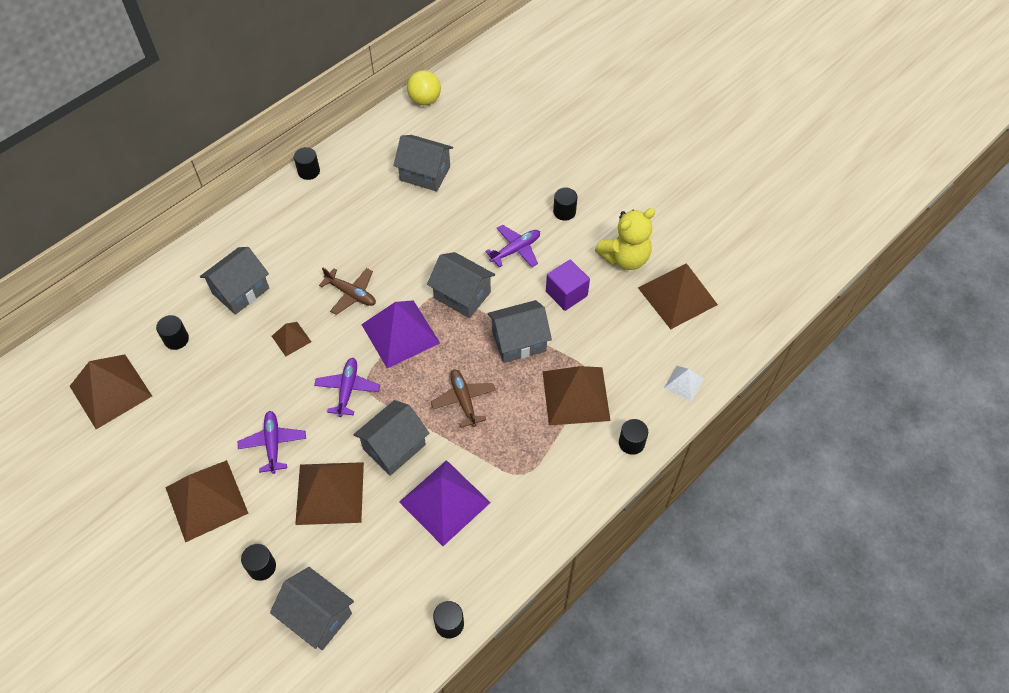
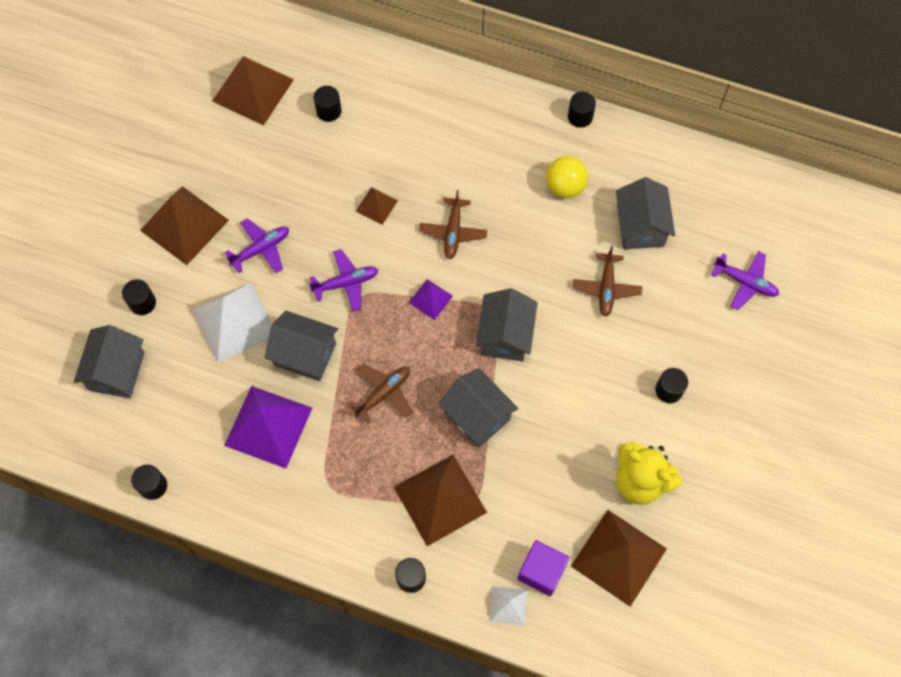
camera: 65 degrees right, 10 degrees up
(240, 291) = (407, 134): grey house -> none
(330, 493) = (234, 322): brown pyramid -> white pyramid
(400, 333) = (430, 299): purple pyramid -> purple pyramid, size x0.50
(425, 100) = (742, 177): yellow ball -> yellow ball (565, 187)
(462, 215) = (606, 288): none -> brown plane
(516, 250) = (590, 362): purple plane -> purple plane (745, 282)
(566, 293) = (560, 438): purple cube -> purple cube (541, 571)

